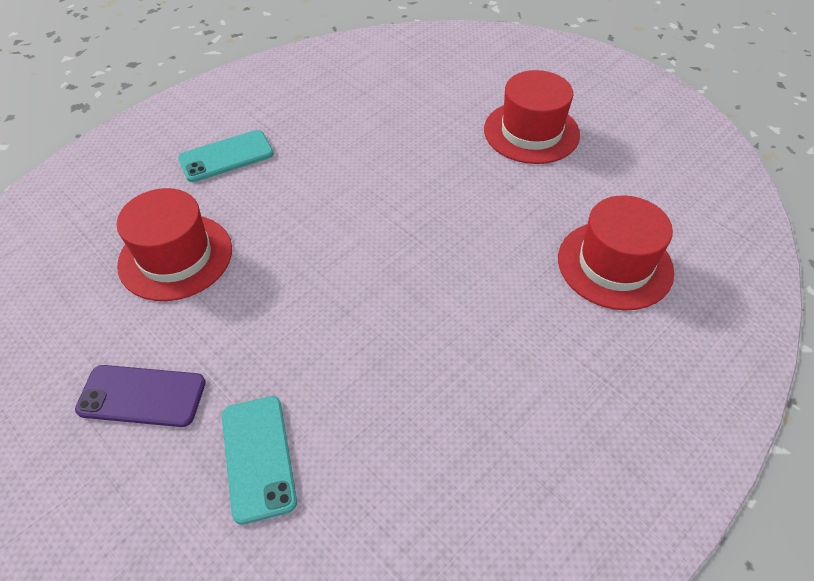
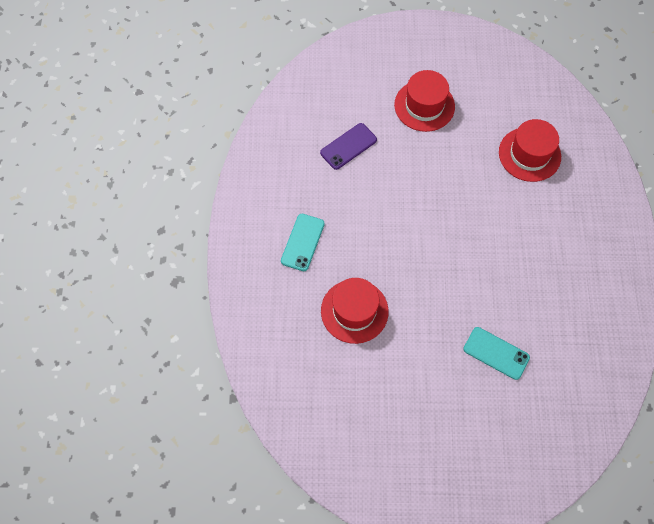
camera: 45 degrees left, 15 degrees up
(142, 396) = (426, 375): purple phone -> purple phone (348, 146)

